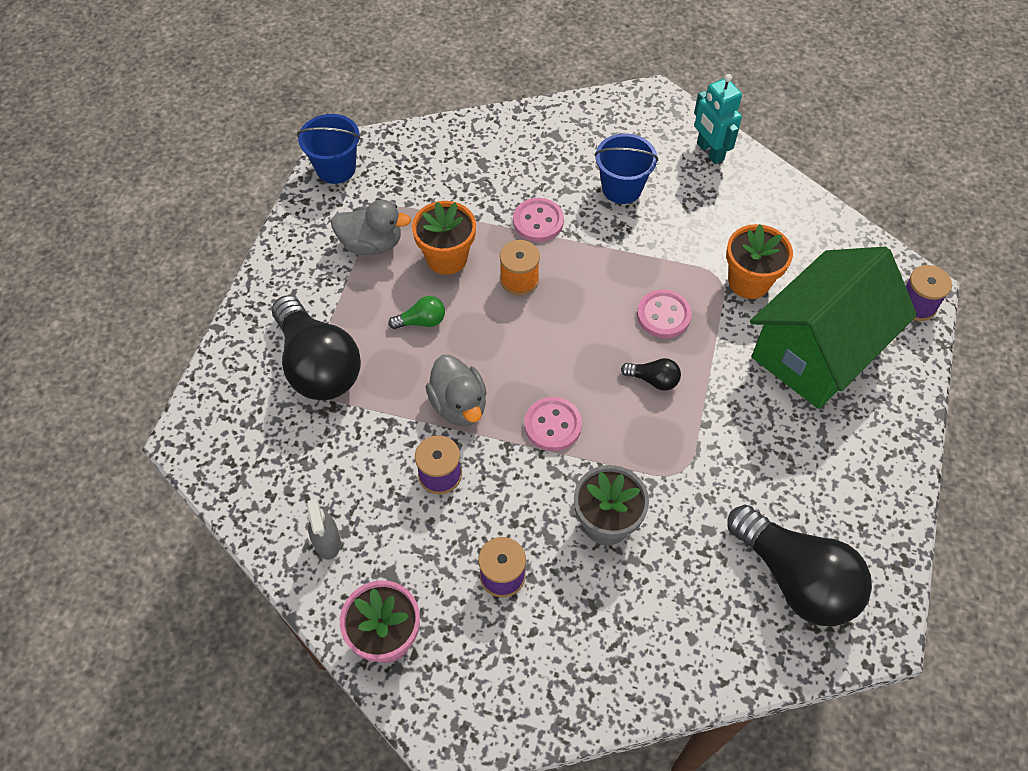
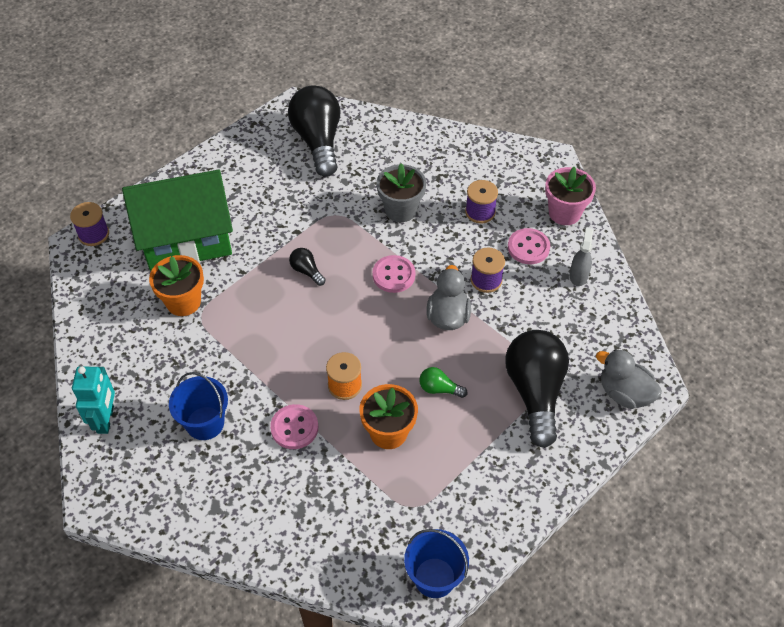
camera: 150 degrees left, 5 degrees down
(371, 244) = (443, 477): grey duck -> grey duck (624, 393)
(663, 315) = (263, 308): pink button -> pink button (528, 247)

